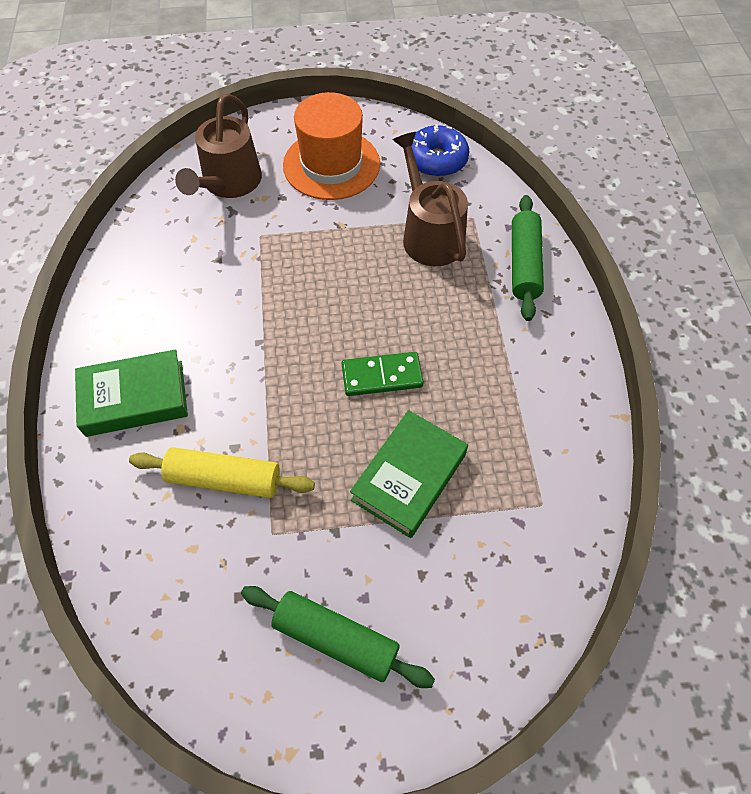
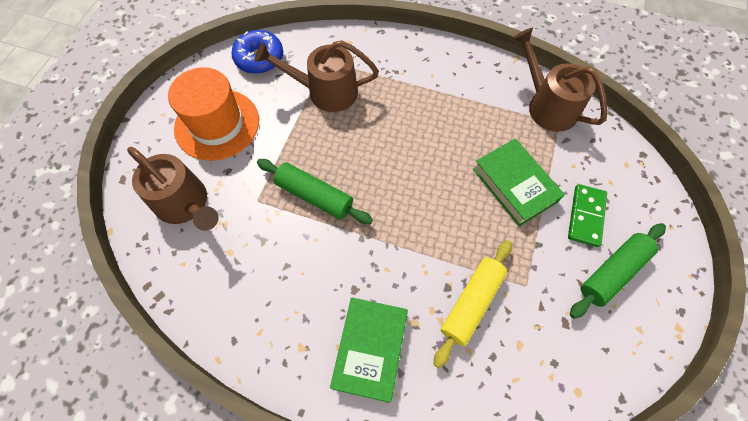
camera: 65 degrees left, 5 degrees up
(382, 376) = (430, 169): green domino -> green domino (585, 216)
(524, 264) = (382, 52): green rolling pin -> green rolling pin (314, 196)
(564, 480) = (547, 105): none -> brown watering can

